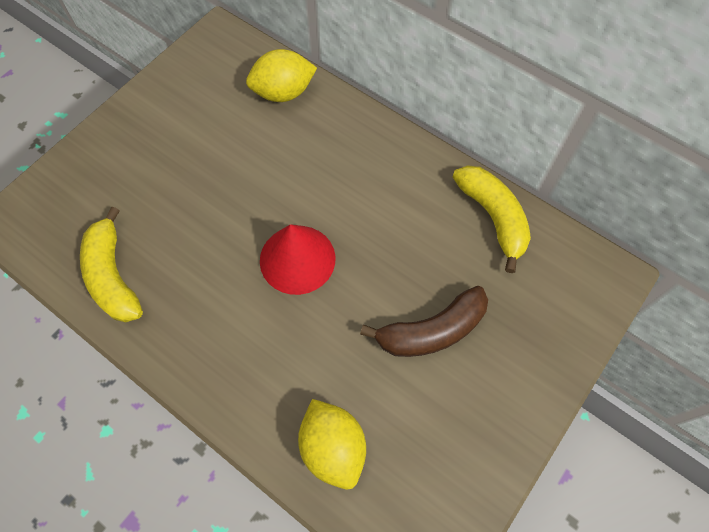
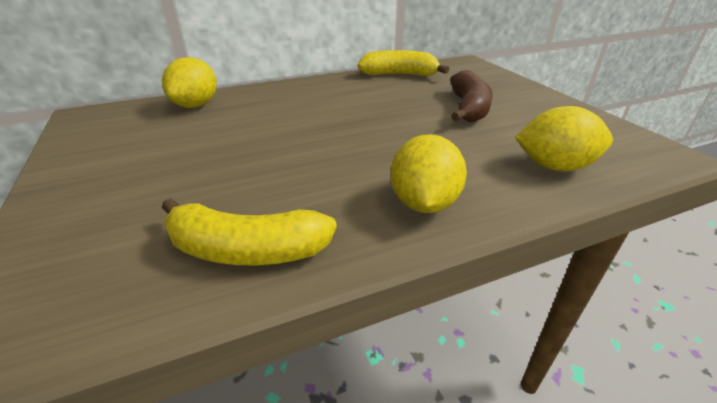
camera: 60 degrees left, 30 degrees down
(215, 358) = (424, 203): none -> yellow lemon
(297, 259) = (358, 137): red cone -> none

